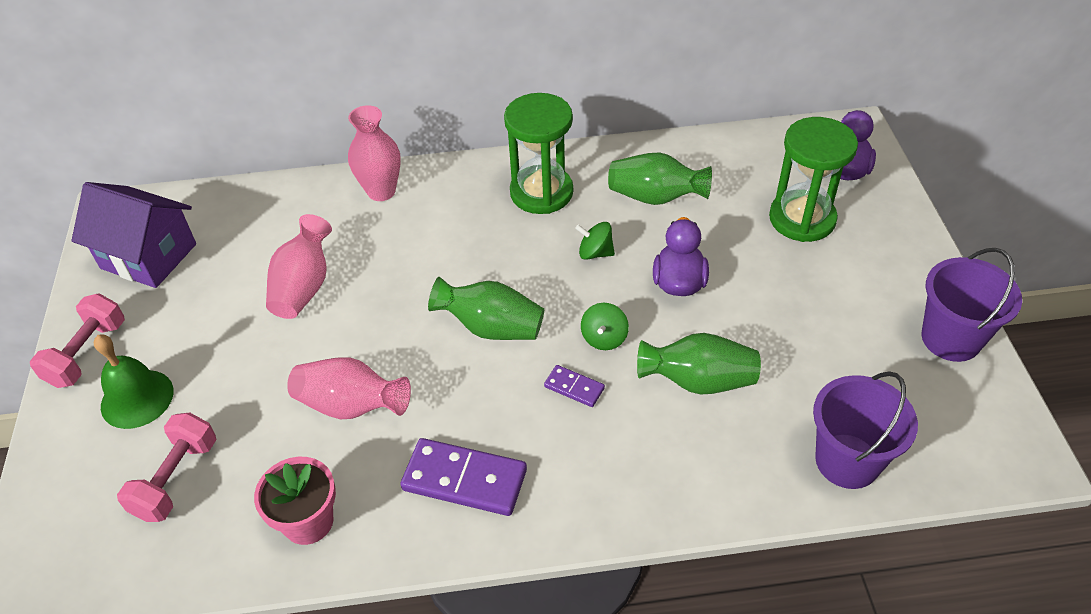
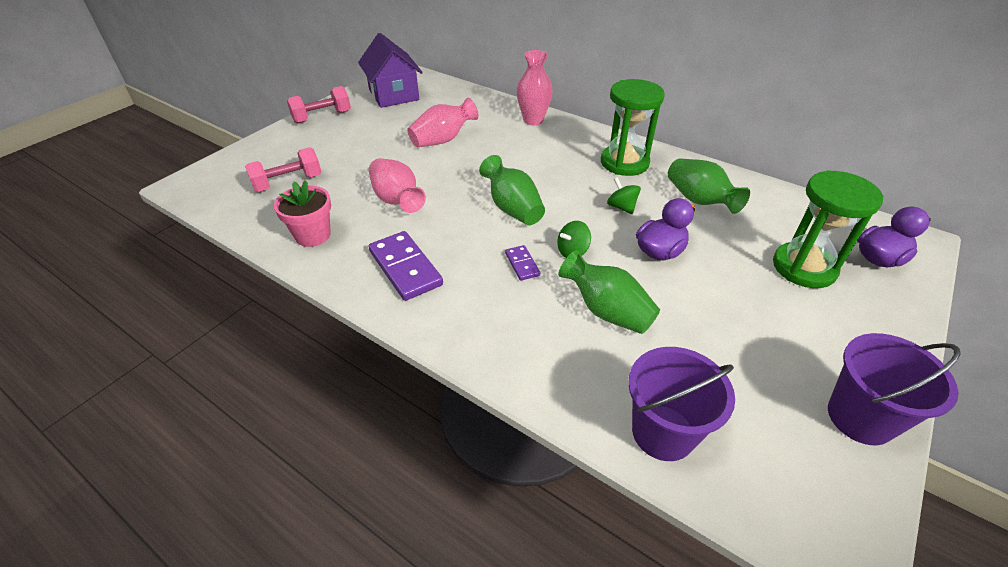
camera: 40 degrees right, 5 degrees down
(137, 398) = (316, 143): green bell -> none

